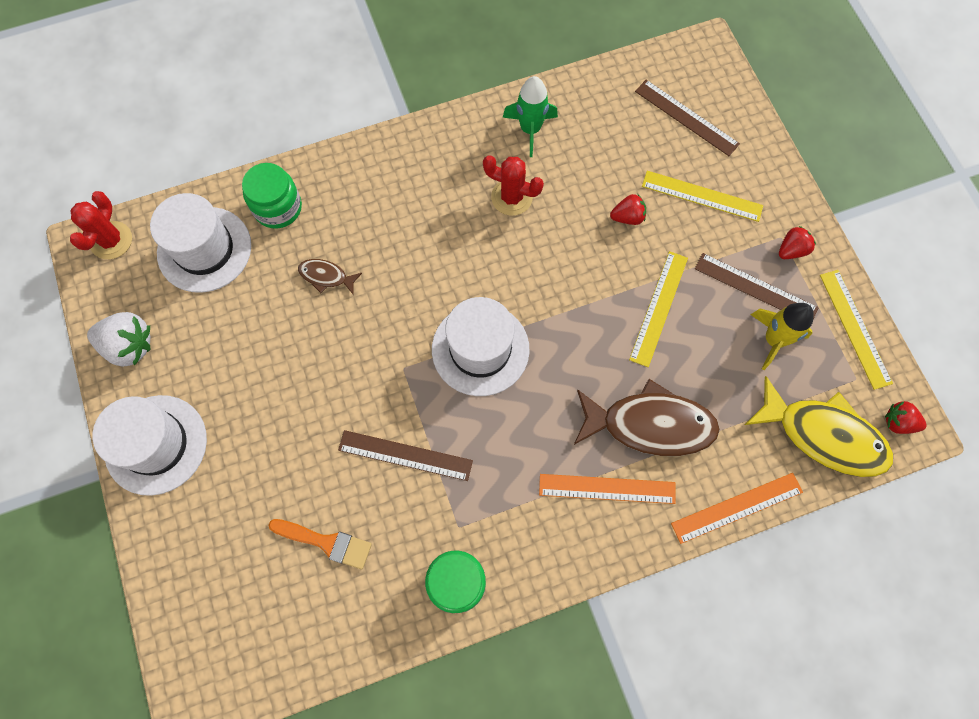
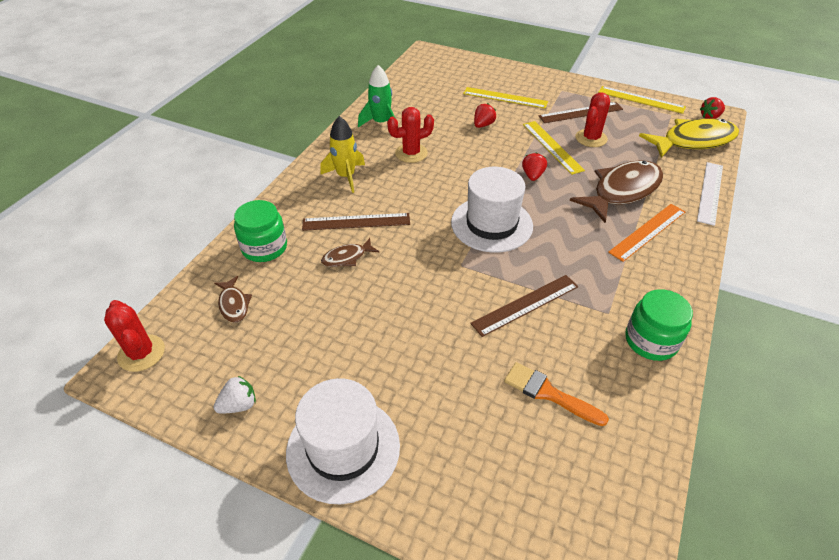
camera: 45 degrees left, 25 degrees down
(129, 346) = (239, 405): white strawberry -> white strawberry, size x0.60
(204, 249) = (234, 304): white hat -> brown fish
(326, 542) = (548, 393): orange brush -> orange brush turned 120 degrees counterclockwise
(686, 117) = (454, 77): brown ruler -> brown ruler (356, 222)
(702, 196) = (505, 98): yellow ruler -> yellow ruler turned 45 degrees clockwise
(715, 332) = (591, 138): none -> red cactus
(737, 507) = (710, 192): orange ruler -> white ruler
(773, 340) = (618, 124): yellow rocket -> yellow rocket (346, 176)
(791, 250) = (573, 92): red strawberry -> red strawberry (532, 175)

